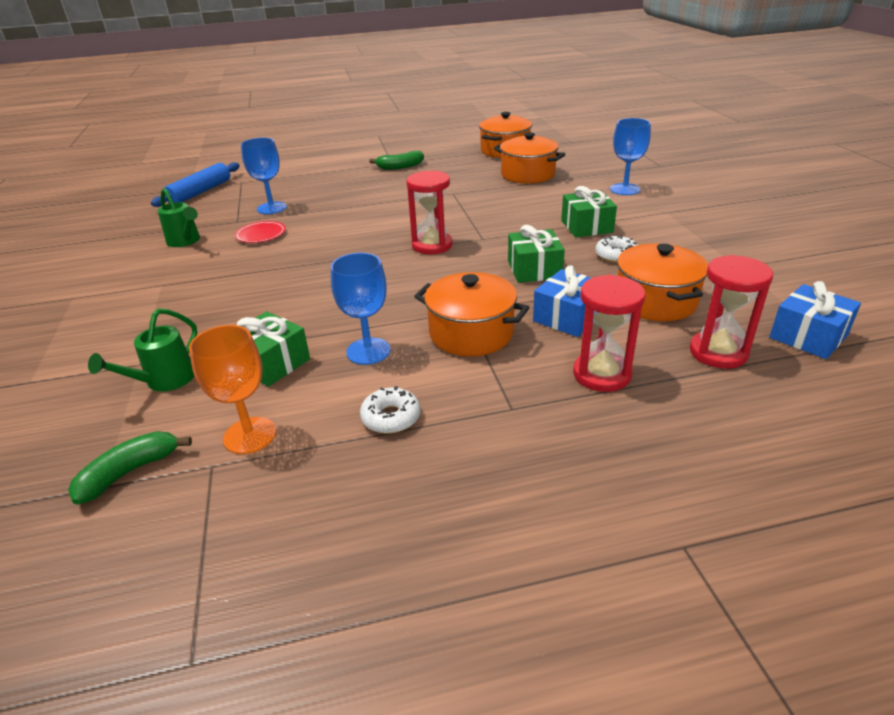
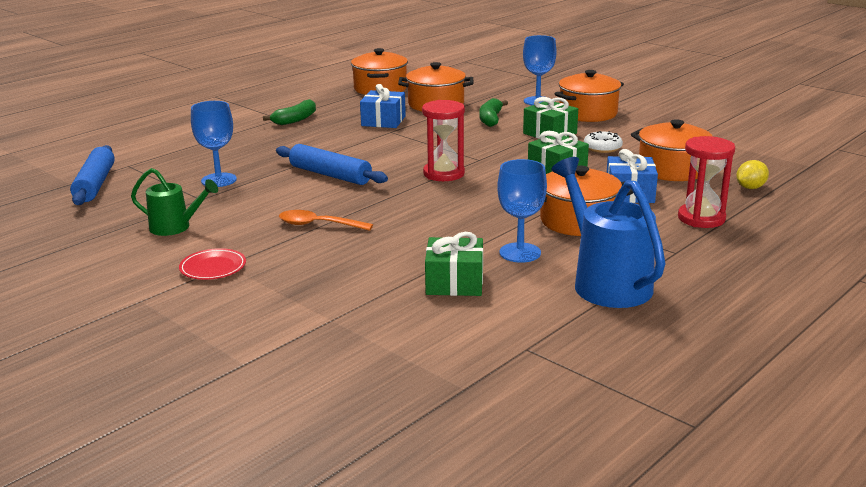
camera: 35 degrees left, 10 degrees down
(129, 472) = (470, 374): green banana -> green banana (490, 119)
(164, 381) = (382, 321): green watering can -> none
(250, 435) = (522, 324): orange goblet -> none
(261, 235) = (254, 203): red plate -> red plate (213, 268)
(269, 268) = (318, 225): none -> orange spoon
(348, 223) = (330, 175): none -> blue rolling pin
(391, 417) = (606, 282): white donut -> blue watering can
(657, 213) = (588, 113): none -> orange pot
(718, 352) = (750, 188): red hourglass -> yellow lemon
(808, 336) = (786, 166): blue gift -> blue gift (383, 121)

